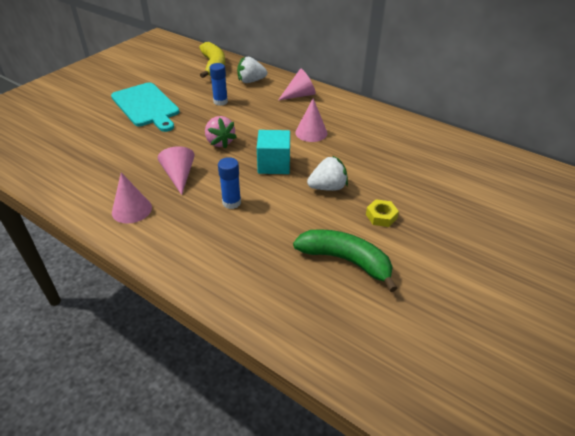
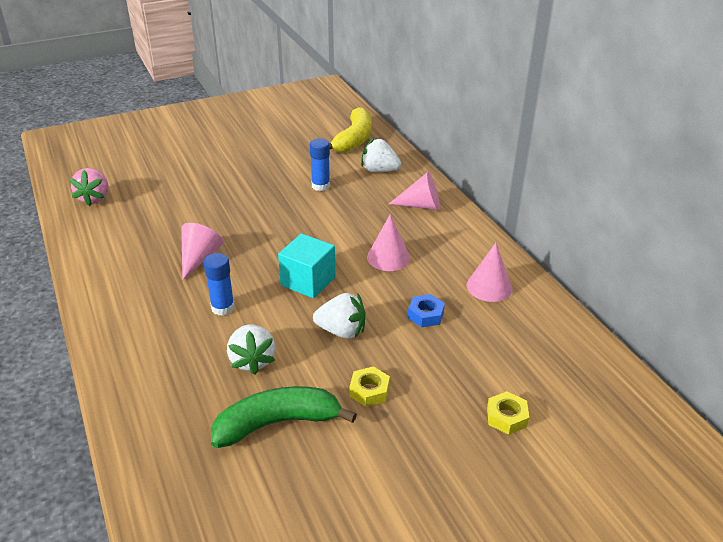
camera: 30 degrees right, 5 degrees down
(131, 209) = (124, 278): pink cone -> pink cone (489, 287)
(146, 106) = (238, 167): turquoise cutting board -> none
(220, 142) = (275, 234): pink strawberry -> pink strawberry (95, 198)
(288, 228) = (252, 360): none -> white strawberry
(345, 261) = (277, 423): green banana -> green banana turned 75 degrees counterclockwise
(368, 159) = (425, 315): none -> blue nut
(470, 199) = (506, 417): none -> yellow nut

